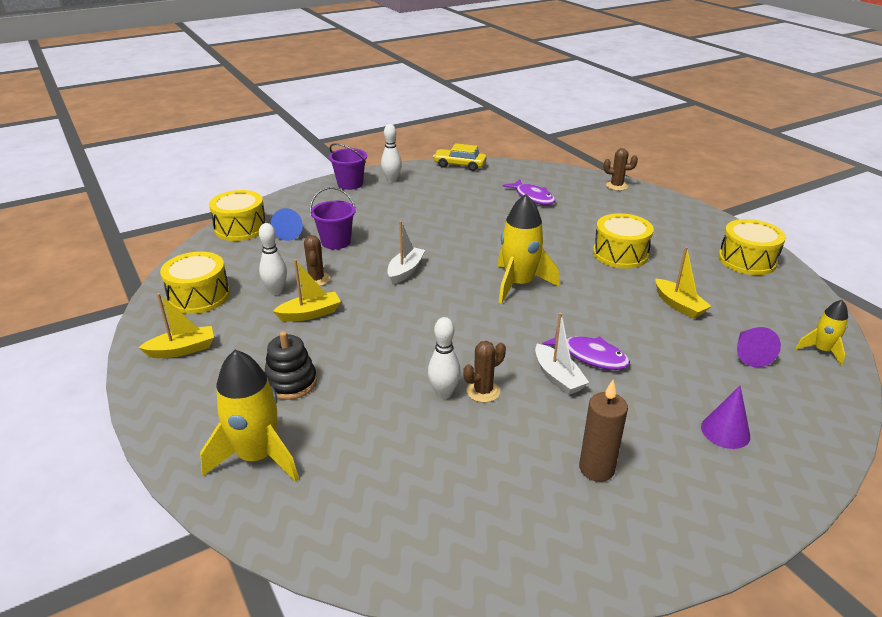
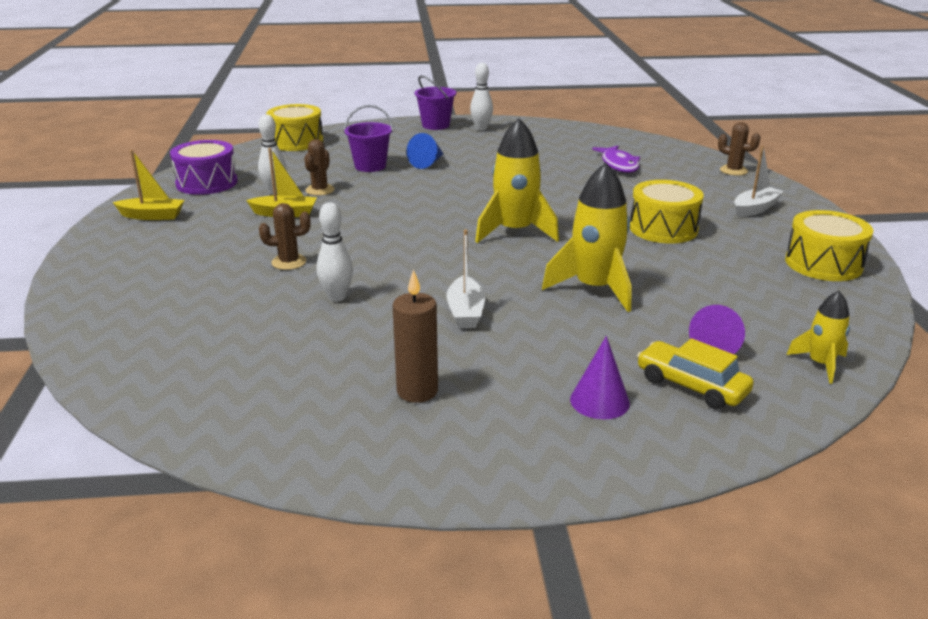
camera: 25 degrees right, 5 degrees down
(199, 296) = (207, 183): yellow drum -> purple drum
(257, 456) = (127, 300): yellow rocket -> yellow rocket (594, 288)
(291, 232) = (337, 152): blue cone -> blue cone (428, 163)
(291, 383) = (212, 258): black stacking toy -> none
(405, 271) = (410, 199): white boat -> white boat (755, 209)
(460, 165) = (568, 127): yellow car -> yellow car (691, 386)
(483, 391) = (376, 304): brown cactus -> brown cactus (289, 262)
(590, 356) = (522, 303): purple fish -> none
(679, 305) = (680, 285): yellow boat -> none

